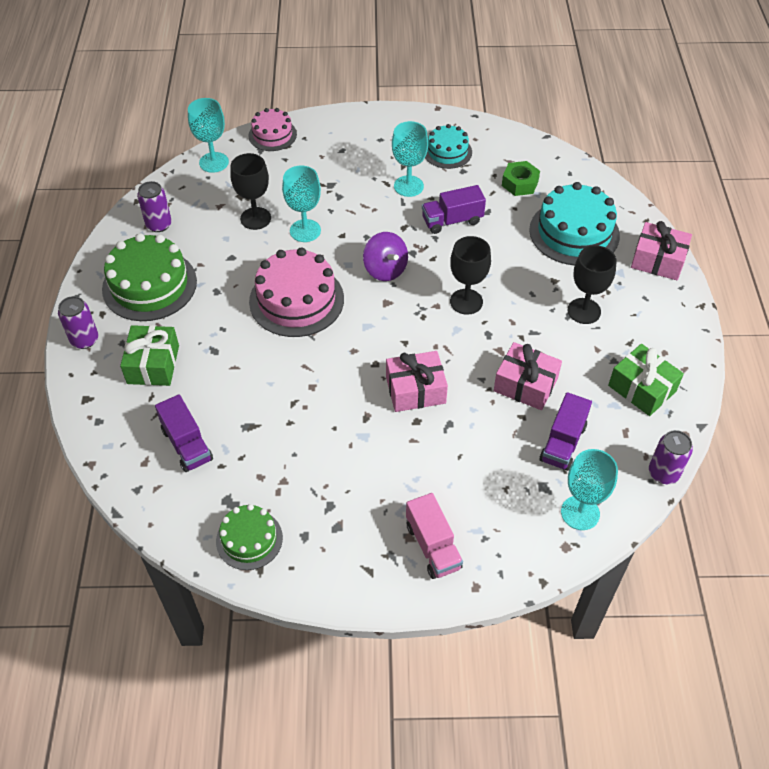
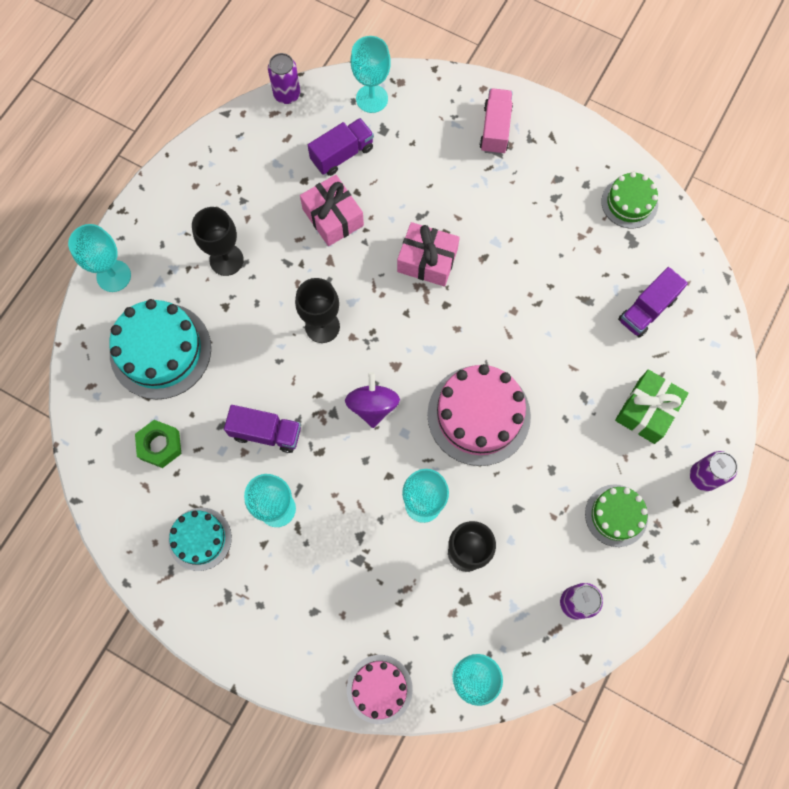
camera: 150 degrees left, 20 degrees up
(149, 285) = (616, 515): green cake -> green cake, size x0.59
(187, 444) = (646, 310): purple truck -> purple truck turned 135 degrees counterclockwise
(642, 388) = (242, 165): green gift -> none
(658, 260) = (114, 276): pink gift -> turquoise goblet

